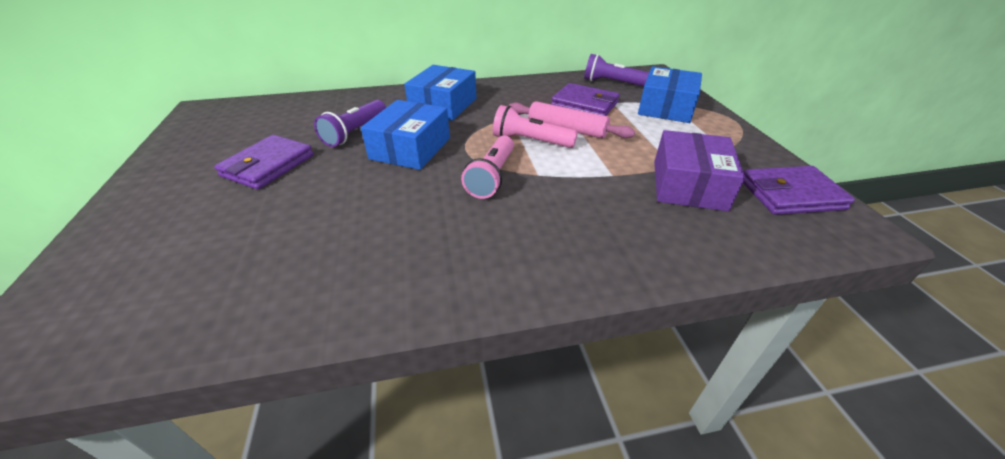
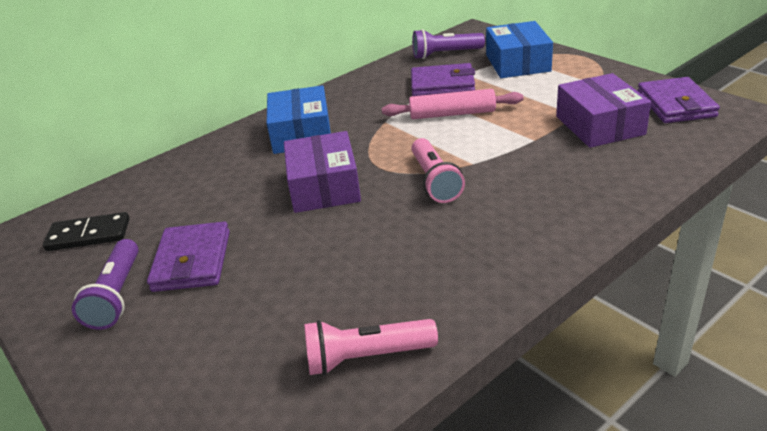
camera: 25 degrees left, 5 degrees down
(243, 123) = (89, 235): none -> black domino
(355, 132) = (242, 194): purple flashlight -> purple flashlight (117, 295)
(410, 148) = (324, 187): blue box -> purple box
(531, 141) = (432, 137): pink flashlight -> pink flashlight (367, 357)
(790, 194) = (675, 105): purple wallet -> purple wallet turned 60 degrees counterclockwise

